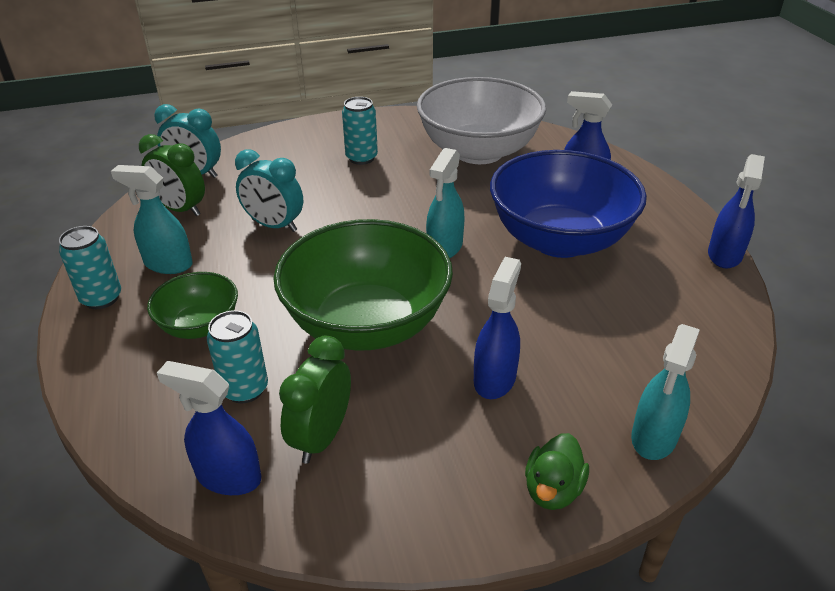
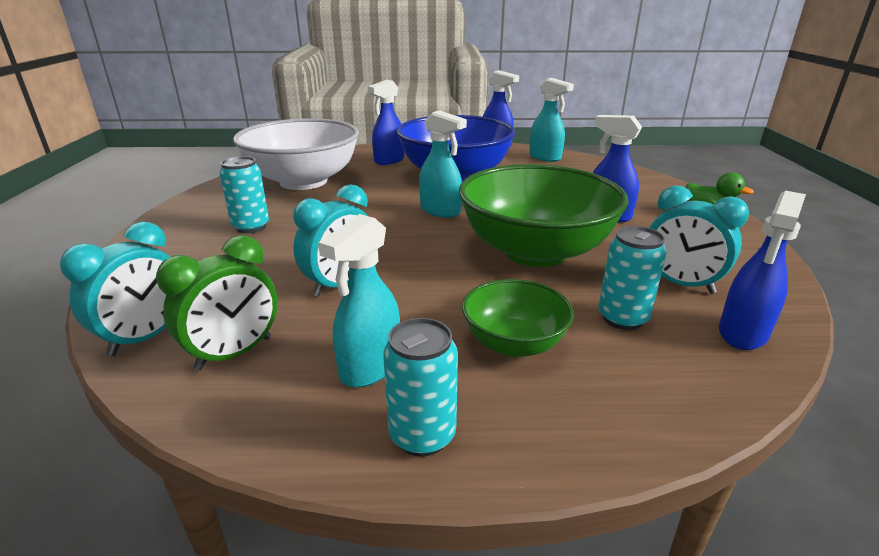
camera: 75 degrees left, 10 degrees down
(321, 437) = (680, 284): green clock -> turquoise clock
(654, 437) = (657, 185): turquoise spray bottle -> turquoise spray bottle (545, 157)

